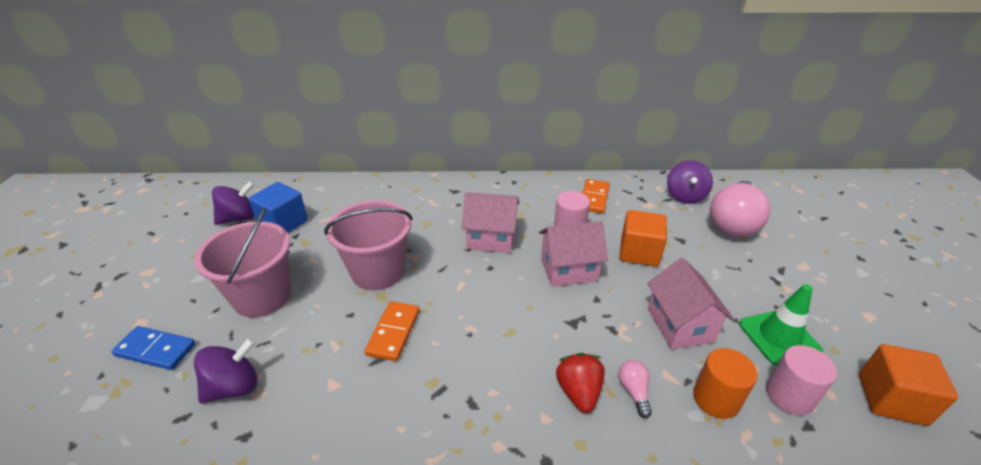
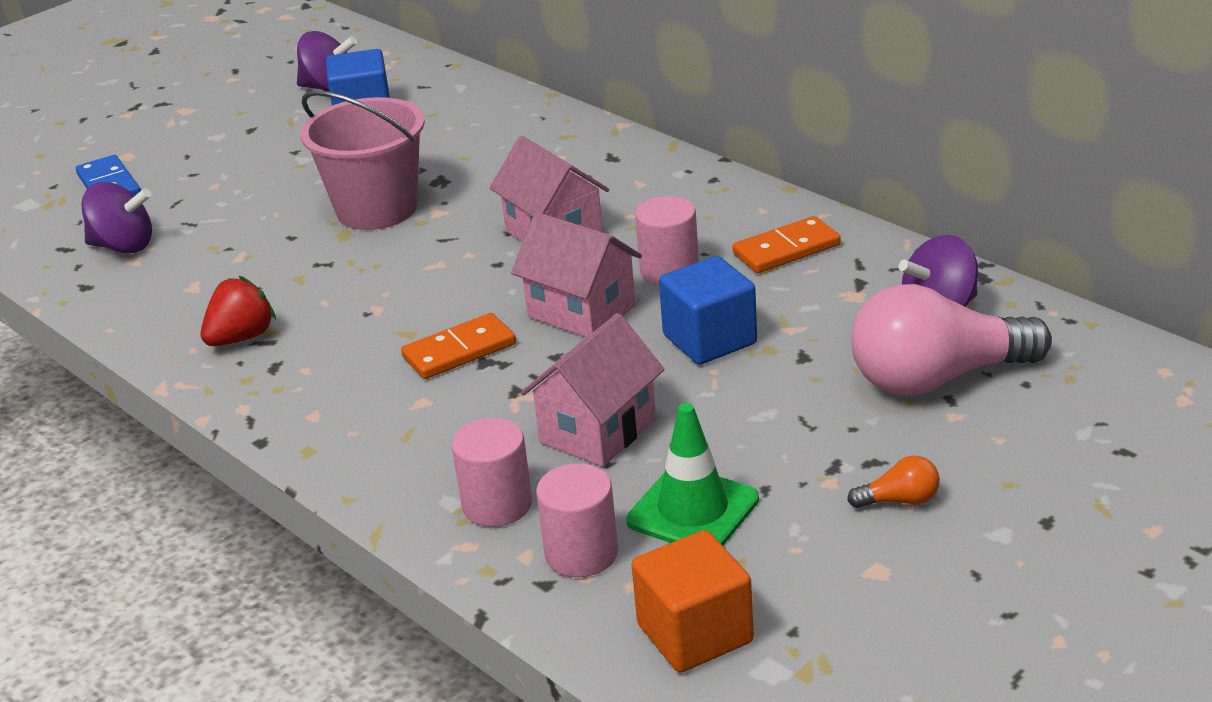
camera: 50 degrees right, 5 degrees down
(262, 296) = (243, 181): pink bucket -> none
(393, 332) = (302, 273): orange domino -> orange domino (459, 351)
(578, 392) = (377, 416): red strawberry -> red strawberry (241, 338)
(634, 391) = (429, 448): pink light bulb -> none
(639, 252) = (710, 339): orange cube -> blue cube
(716, 399) = (497, 505): orange cylinder -> pink cylinder
(818, 280) = (899, 500): none -> orange light bulb

